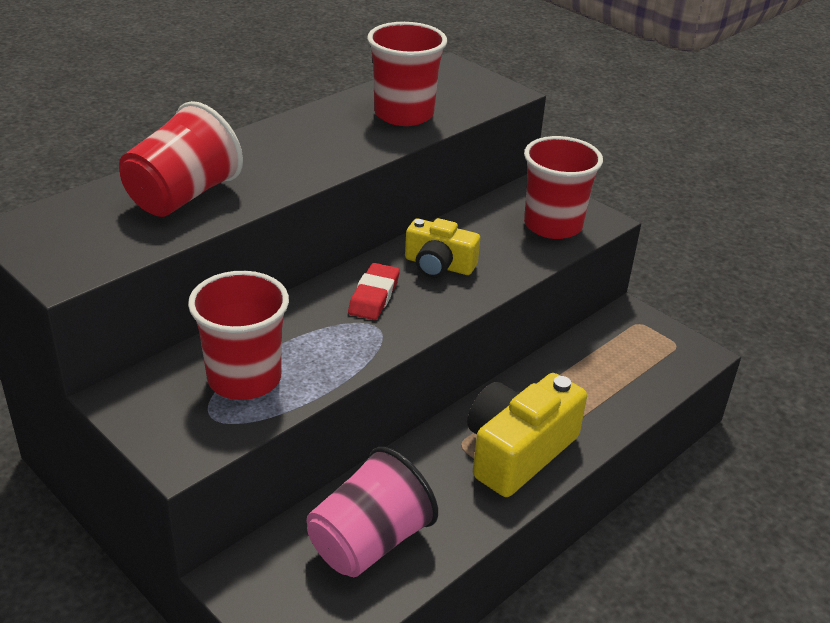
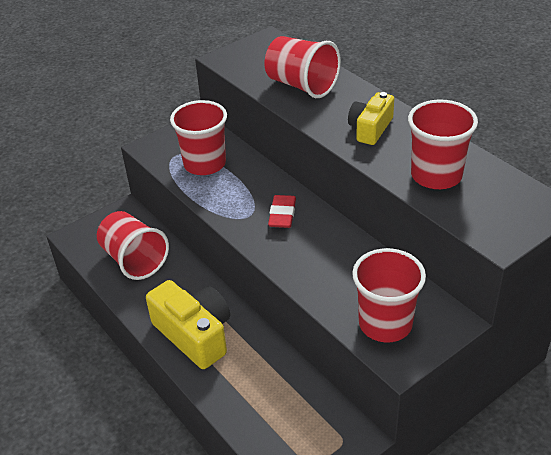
camera: 100 degrees right, 5 degrees up
(369, 542) = (134, 260): pink cup -> red cup
(374, 296) = (282, 214): red eraser -> red eraser turned 75 degrees clockwise
(439, 265) = (321, 248): yellow camera -> yellow camera (370, 129)

